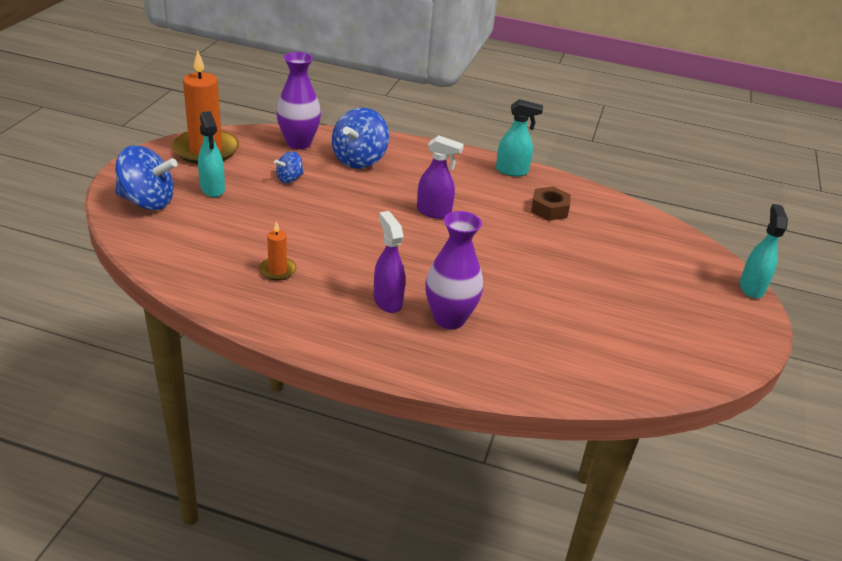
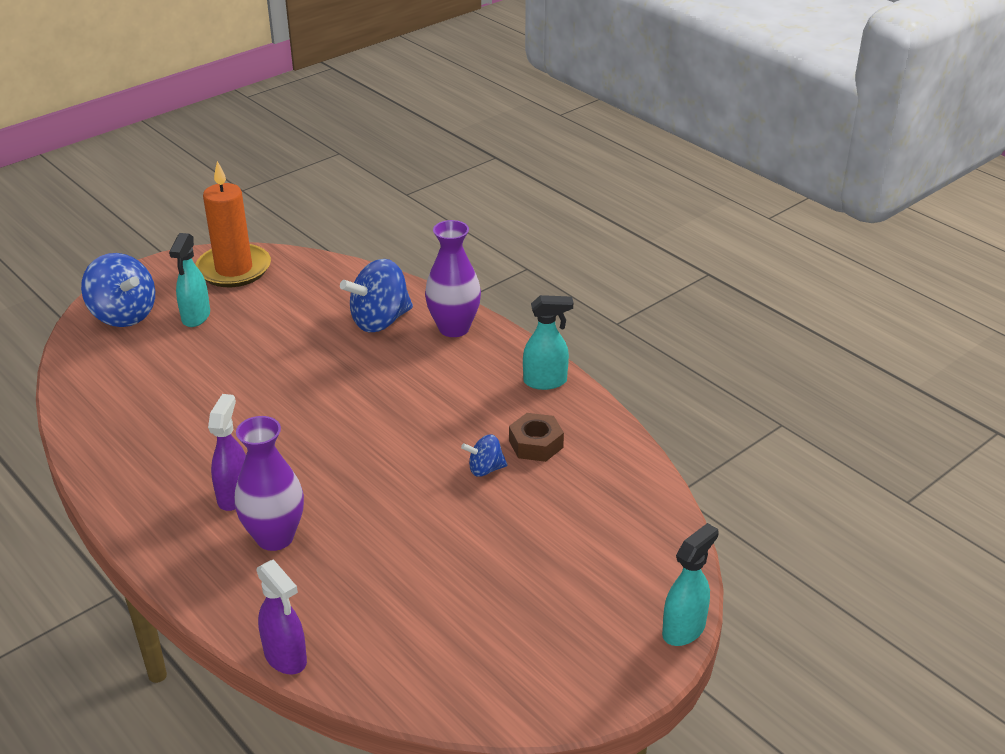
camera: 35 degrees right, 0 degrees up
(277, 270) = (165, 426): orange candle -> none
(289, 179) = (282, 325): blue spinning top -> blue spinning top (485, 469)
(299, 143) = (336, 283): purple vase -> purple vase (454, 328)
(434, 212) = (394, 408): purple spray bottle -> purple spray bottle (286, 658)
(512, 171) = (545, 381): turquoise spray bottle -> turquoise spray bottle turned 45 degrees counterclockwise

